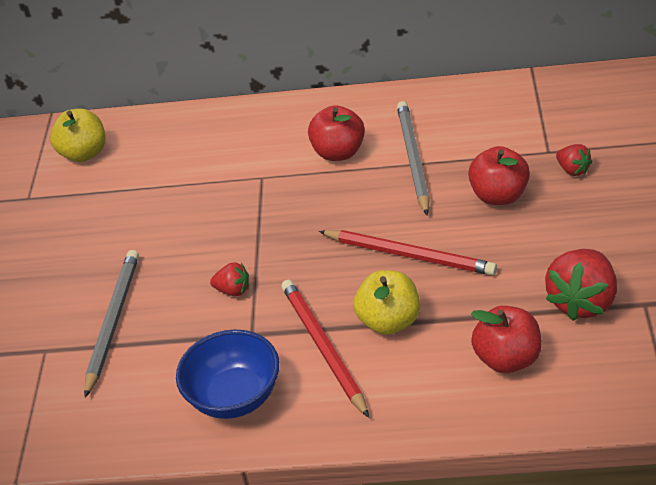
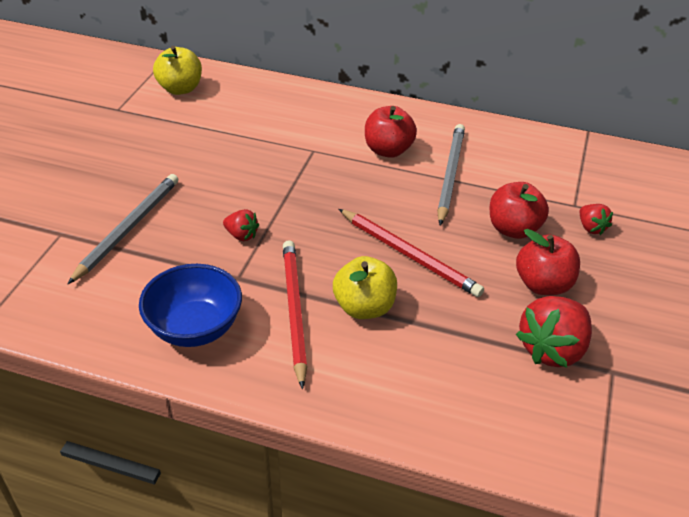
camera: 10 degrees right, 0 degrees up
(507, 359) = (458, 379): red apple -> red apple (543, 284)

